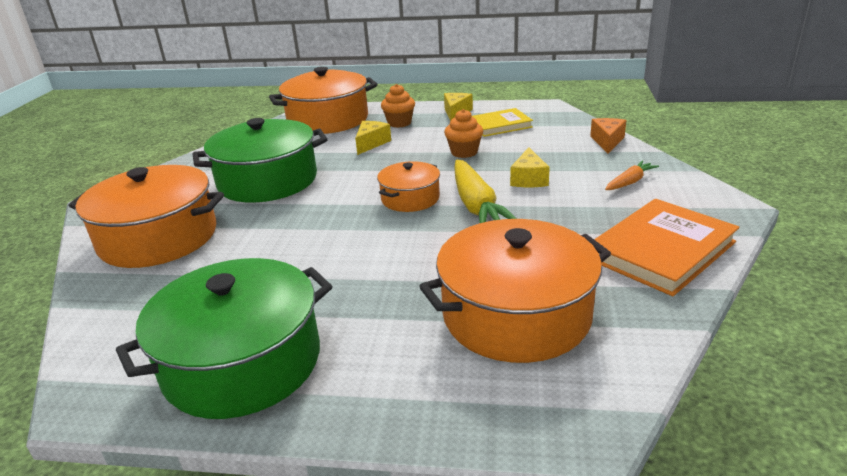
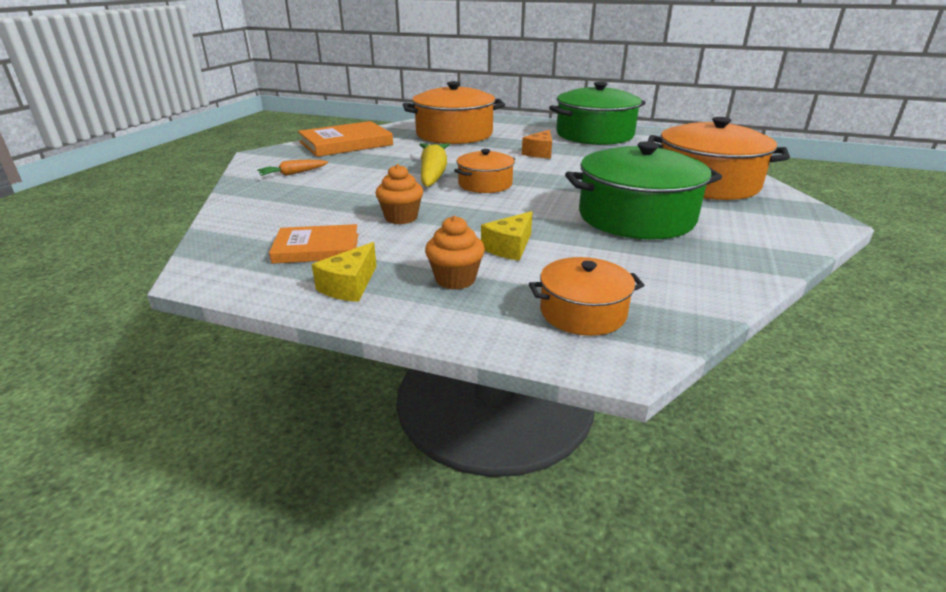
camera: 170 degrees left, 0 degrees up
(328, 120) = (583, 312): orange pot -> orange pot, size x0.54
(499, 125) = (317, 248): yellow book -> orange book
(528, 179) = (368, 185): yellow cheese -> none
(607, 141) = (238, 207): orange cheese -> orange cheese (540, 153)

